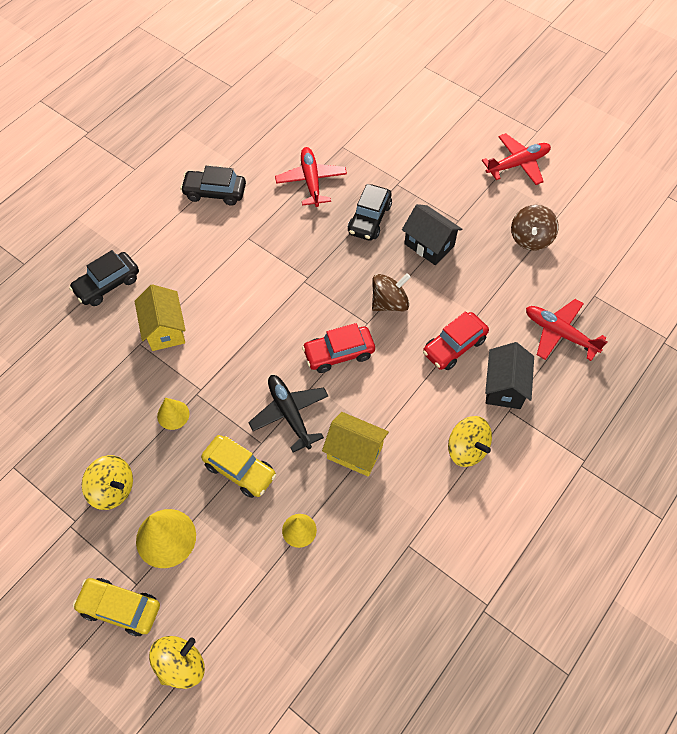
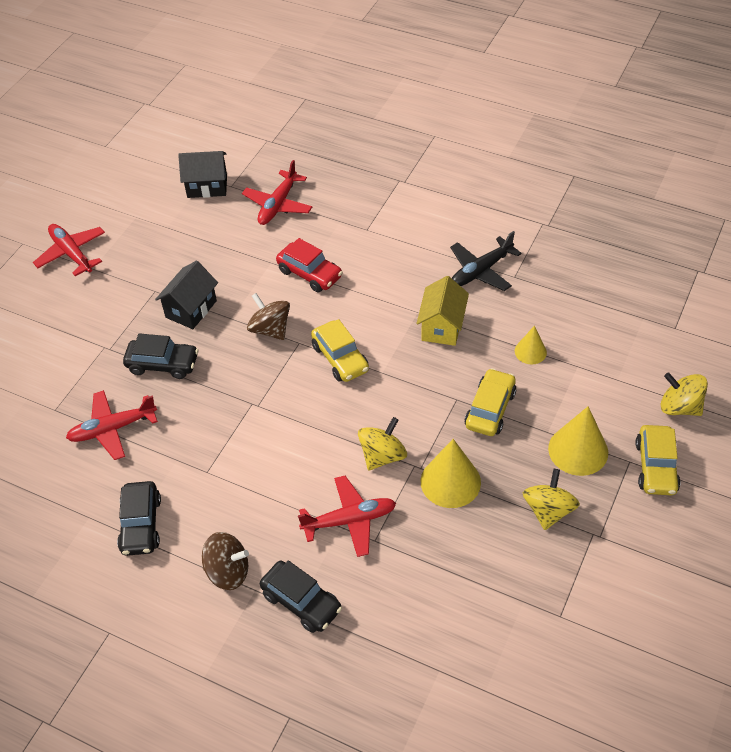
camera: 100 degrees left, 10 degrees down
(165, 329) = (350, 520): yellow house -> red plane
(173, 415) = (450, 481): yellow cone -> yellow cone, size x1.73
(289, 414) = (418, 383): black plane -> black plane (481, 271)
(339, 353) = (340, 358): red car -> yellow car
(467, 449) = (413, 252): yellow spinning top -> yellow spinning top (382, 456)
(504, 387) = (344, 235): black house -> black house (207, 186)
(530, 238) = (171, 234): brown spinning top -> brown spinning top (228, 571)

